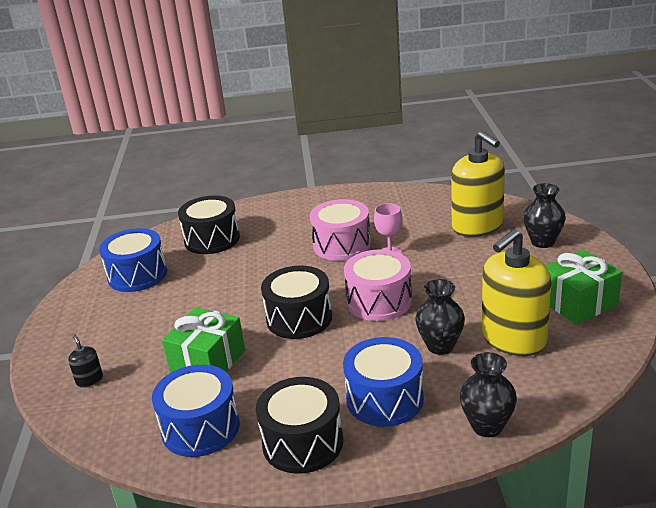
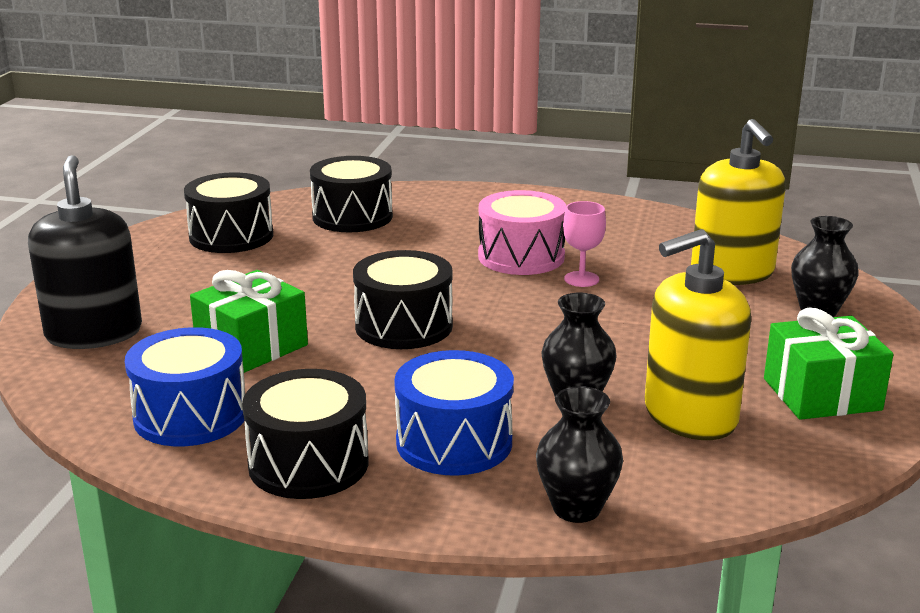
camera: 15 degrees right, 5 degrees down
(89, 380) = (94, 333): black soap dispenser -> black soap dispenser, size x2.48
(137, 275) = (231, 236): blue drum -> black drum
(379, 301) = (527, 330): pink drum -> none

